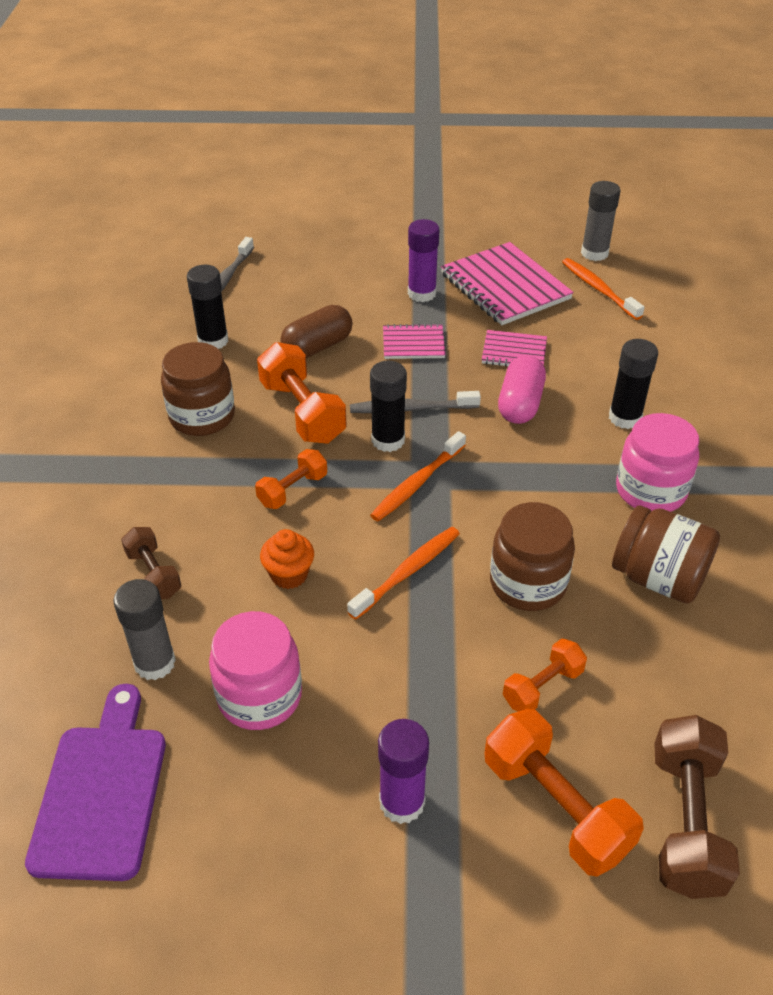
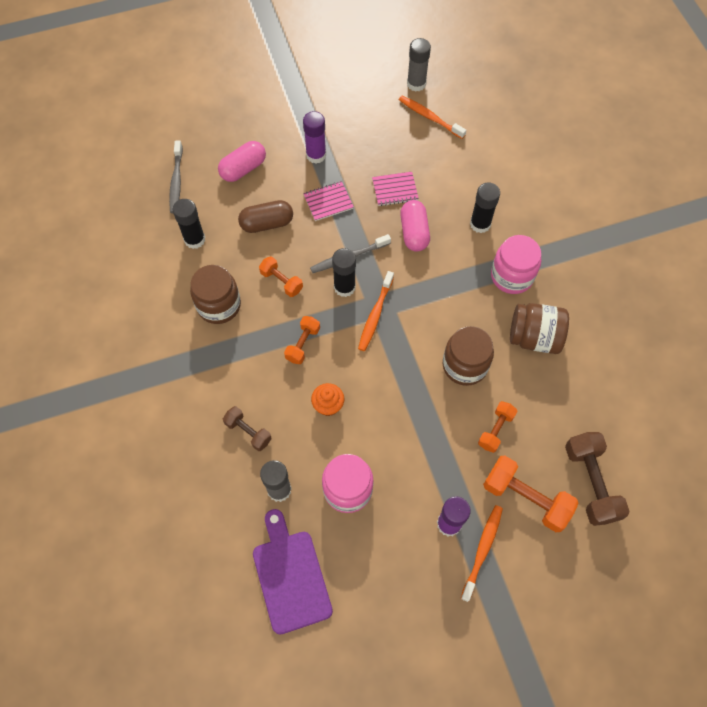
camera: 20 degrees left, 20 degrees up
(302, 412) = (281, 281): orange dumbbell -> orange dumbbell, size x0.59
(317, 347) = (267, 223): brown capsule -> brown capsule turned 45 degrees clockwise
(318, 286) = (243, 169): none -> pink capsule
(407, 572) = (395, 380): orange toothbrush -> orange toothbrush (482, 550)
(504, 286) = (368, 132): pink notebook -> none

